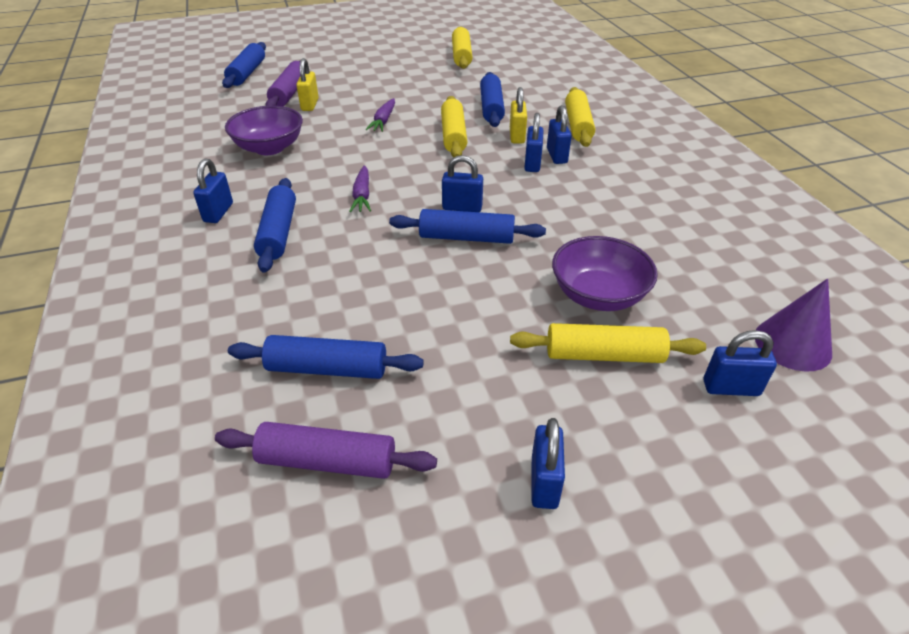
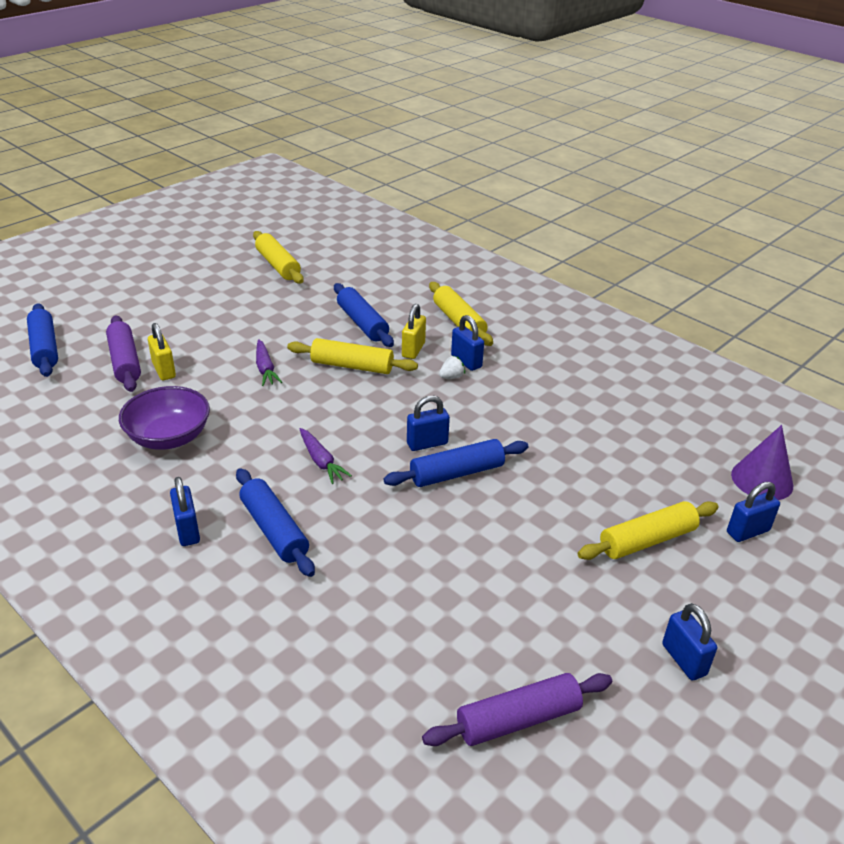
camera: 30 degrees left, 5 degrees down
(327, 369) = (446, 643): blue rolling pin -> none
(453, 135) = (352, 366): yellow rolling pin -> yellow rolling pin turned 45 degrees counterclockwise
(517, 136) = (413, 350): yellow padlock -> yellow padlock turned 45 degrees clockwise
(532, 164) = (451, 376): blue padlock -> white strawberry
(598, 295) = (604, 489): purple bowl -> none

